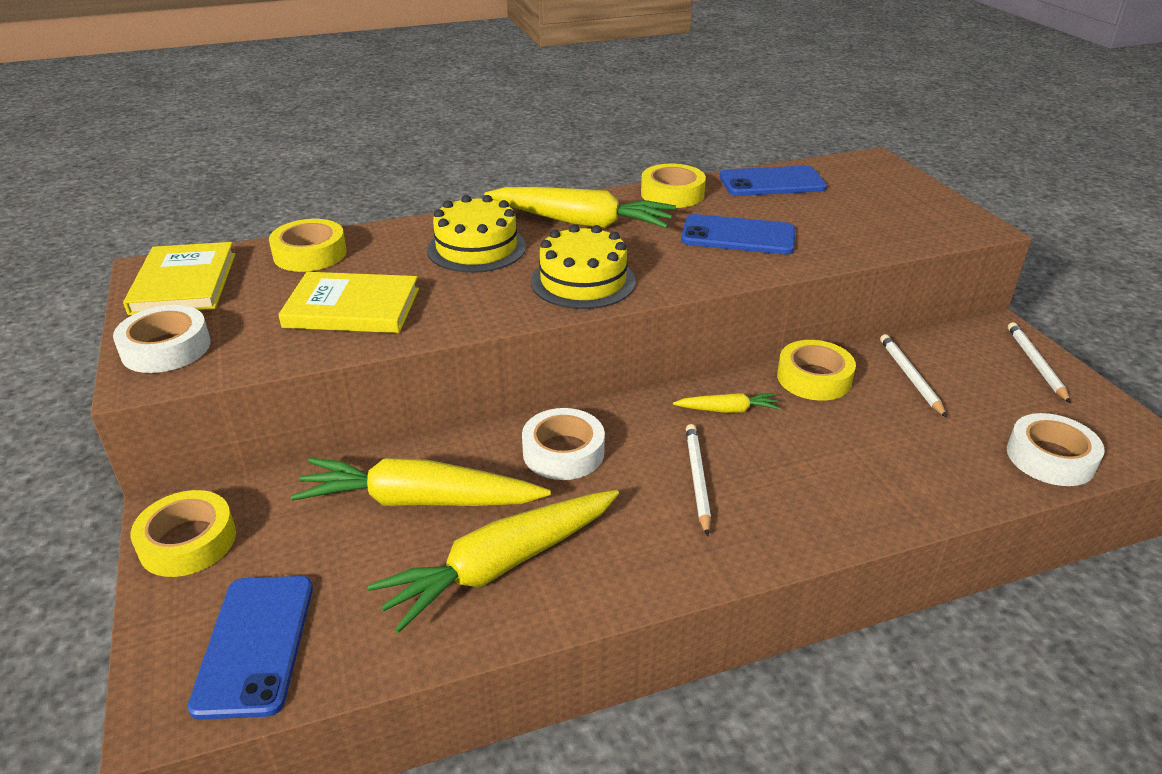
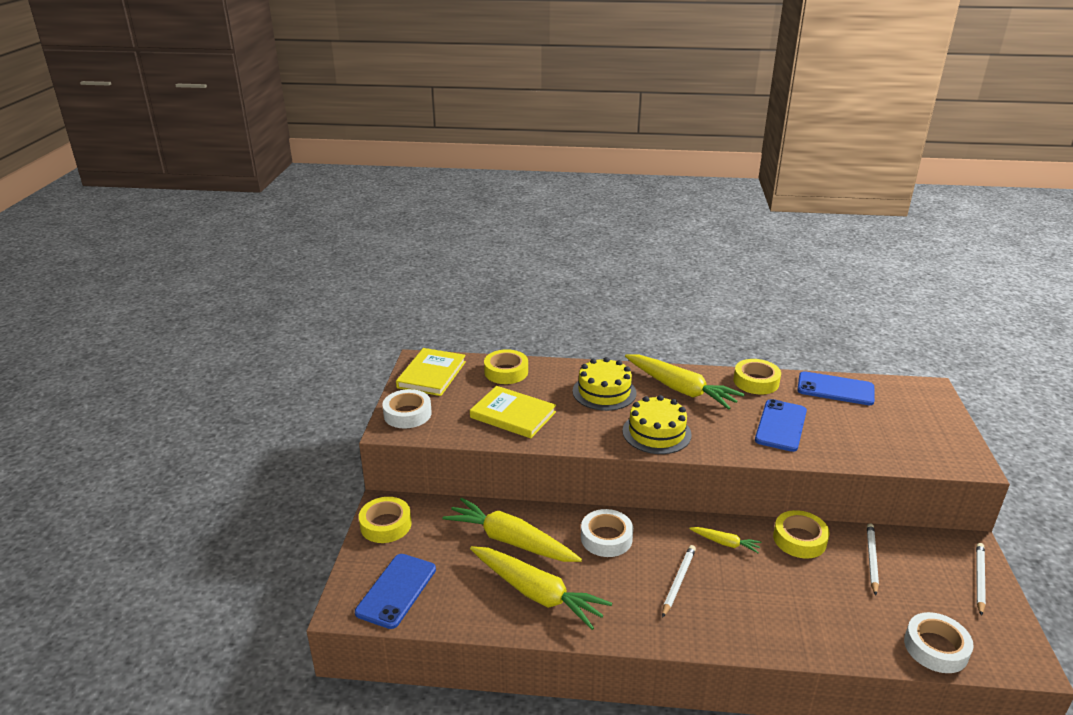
camera: 25 degrees right, 5 degrees down
(501, 565) = (536, 593): yellow carrot -> yellow carrot turned 135 degrees counterclockwise
(738, 236) = (781, 426): blue phone -> blue phone turned 75 degrees clockwise

